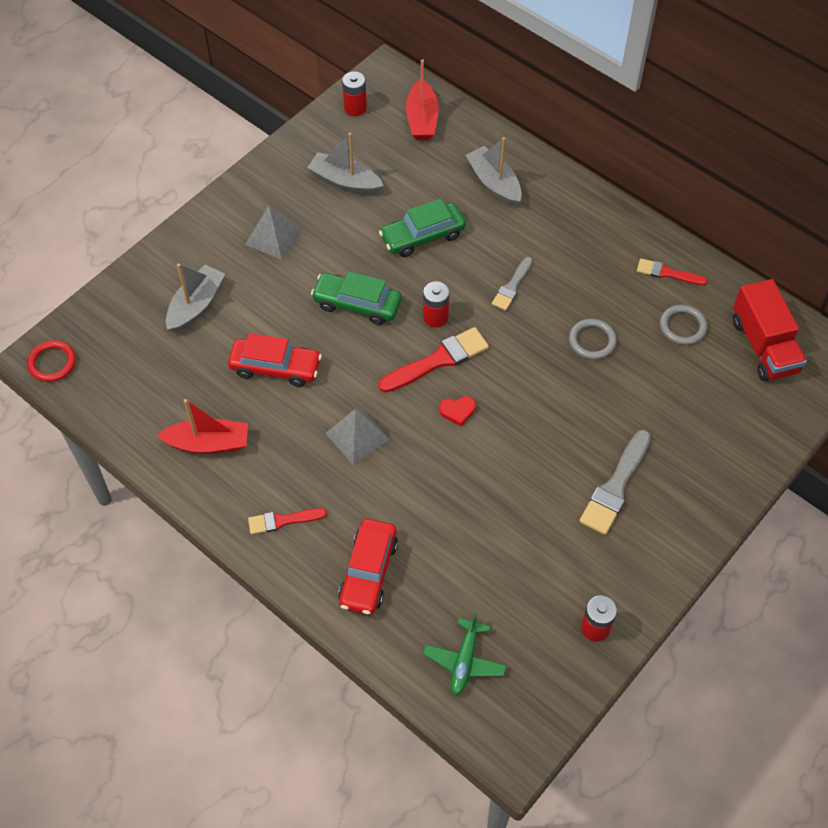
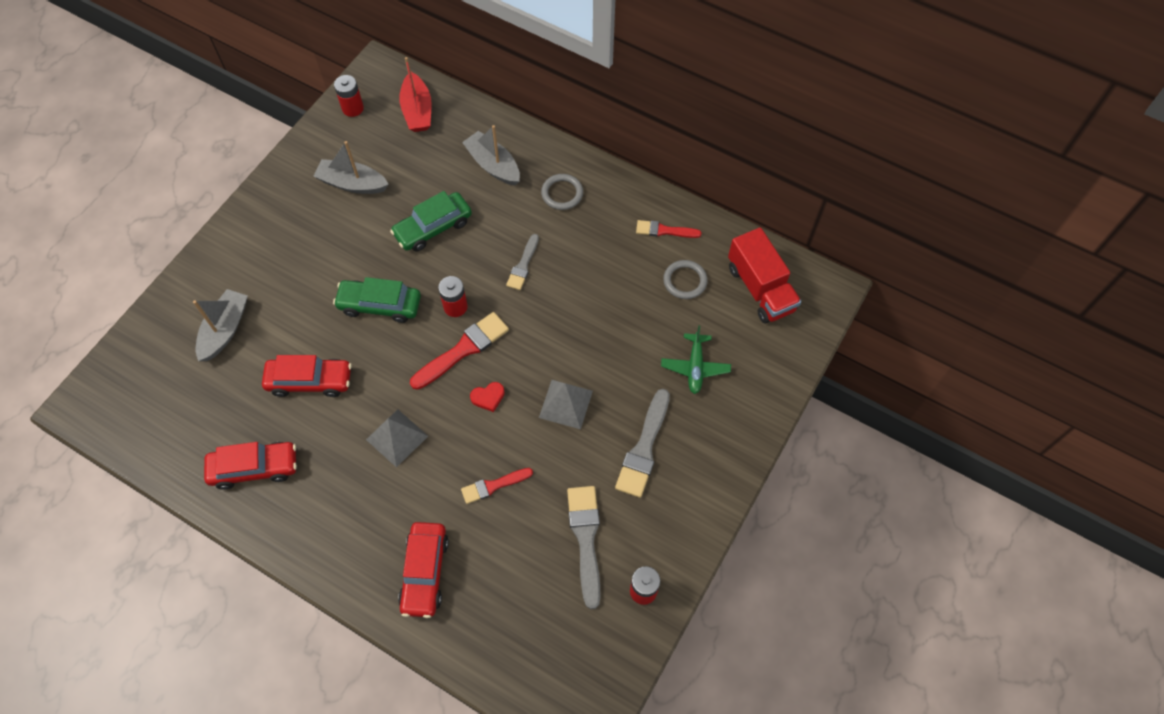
camera: 10 degrees left, 5 degrees up
(52, 363) = (91, 410): red ring -> none
(208, 443) = (254, 468): red boat -> red car
(273, 237) = (291, 249): grey pyramid -> grey pyramid (566, 404)
(283, 521) = (336, 534): red brush -> red brush (493, 486)
(464, 661) = (526, 645): green plane -> green plane (695, 367)
(541, 566) = (585, 539): none -> grey brush
(592, 341) = (604, 308): grey ring -> grey ring (562, 193)

